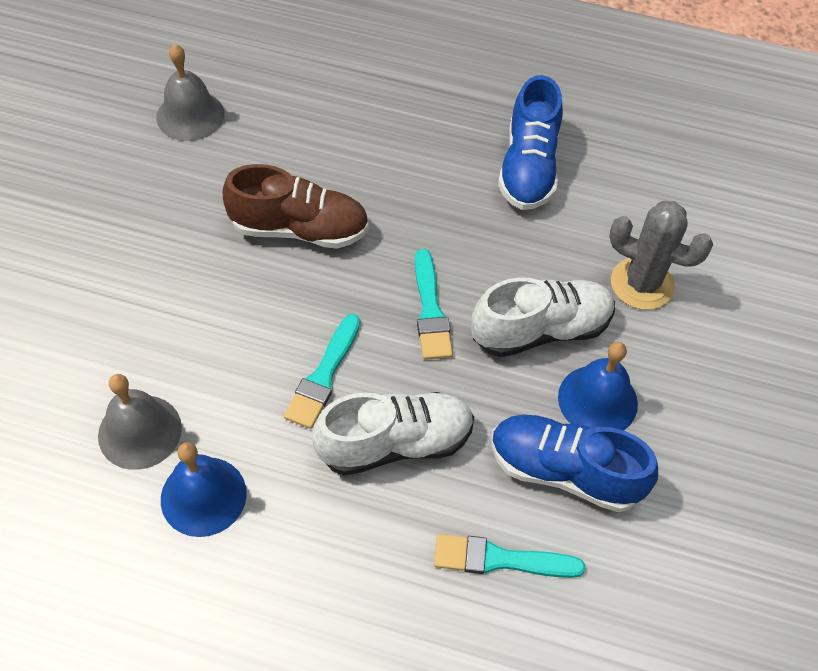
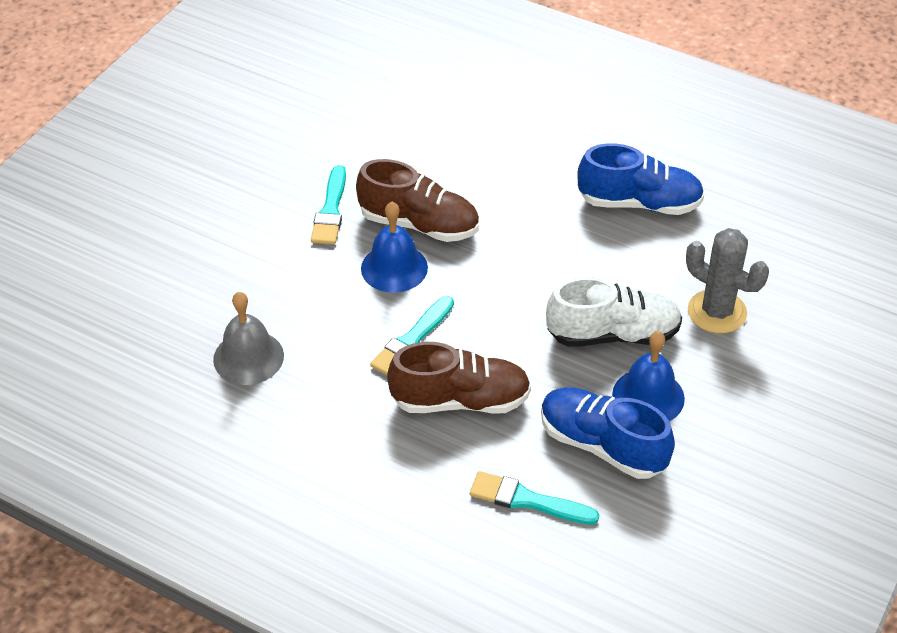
camera: 15 degrees right, 10 degrees down
(190, 115) = (345, 121): grey bell -> none
(203, 496) = (290, 412): blue bell -> blue bell (394, 268)
(395, 443) = (460, 400): white shoe -> brown shoe
(430, 310) = (518, 305): turquoise brush -> turquoise brush (331, 210)
(528, 167) = (639, 203): blue shoe -> blue shoe turned 105 degrees counterclockwise

